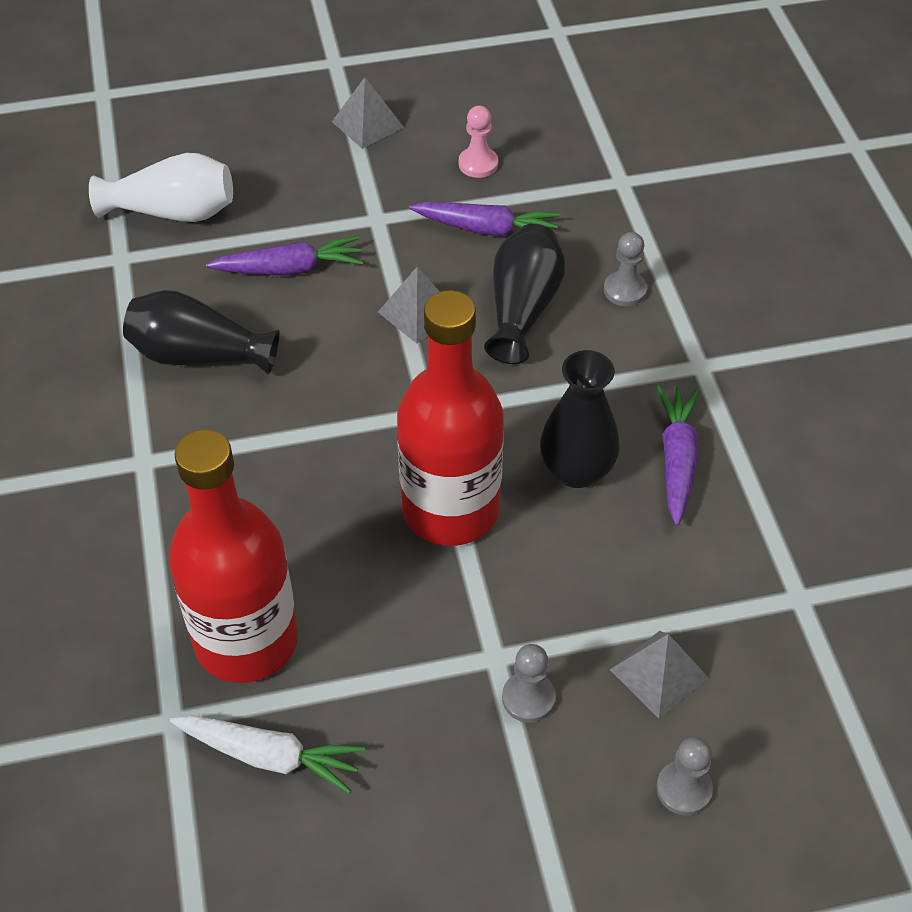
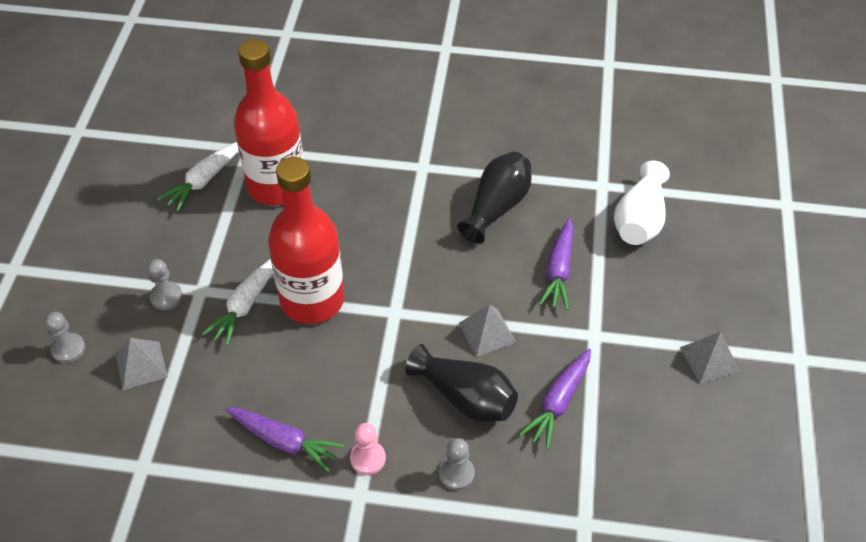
camera: 110 degrees right, 0 degrees up
(478, 164) = (638, 421): pink pawn -> pink pawn (368, 458)
(495, 586) = (246, 305): none -> white carrot
(576, 470) = (306, 378): black vase -> none

